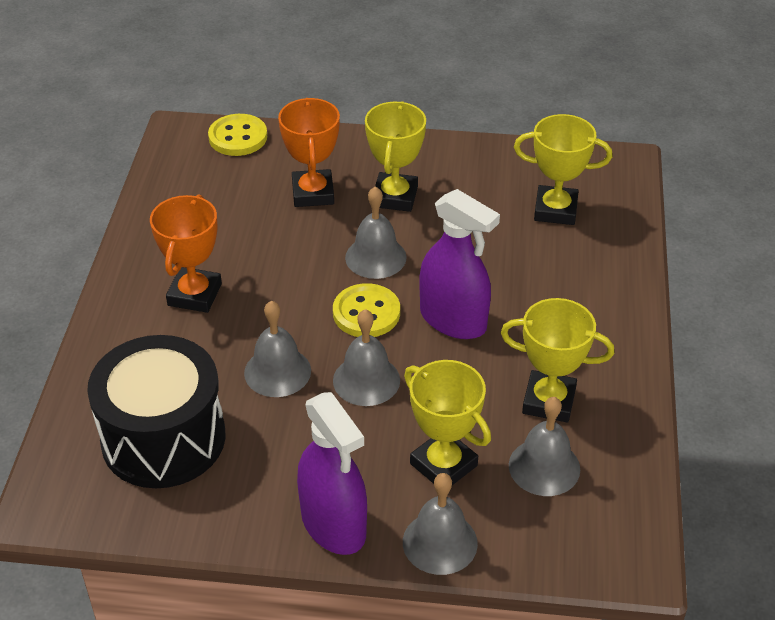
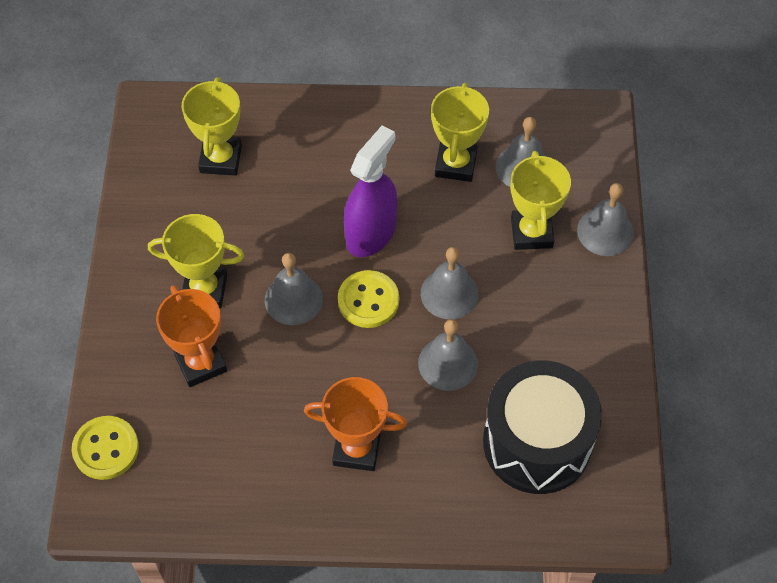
camera: 95 degrees left, 15 degrees up
(313, 193) = (200, 363): orange trophy -> orange trophy turned 75 degrees clockwise
(333, 524) = (602, 303): purple spray bottle -> none
(443, 465) = (531, 233): yellow trophy -> yellow trophy turned 45 degrees counterclockwise

